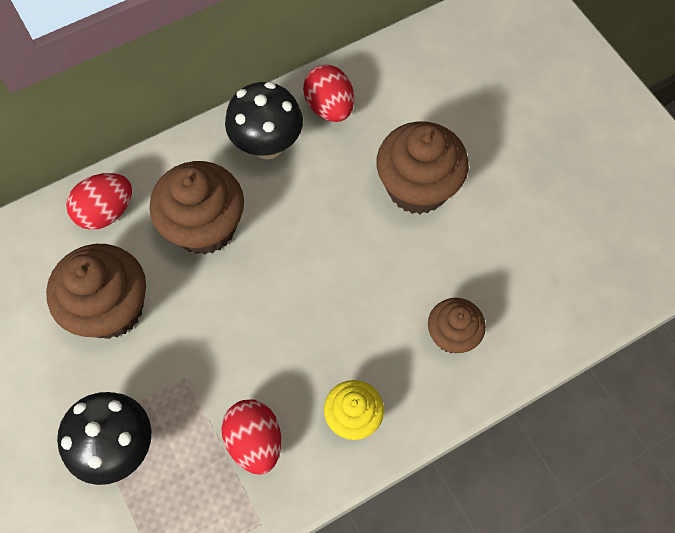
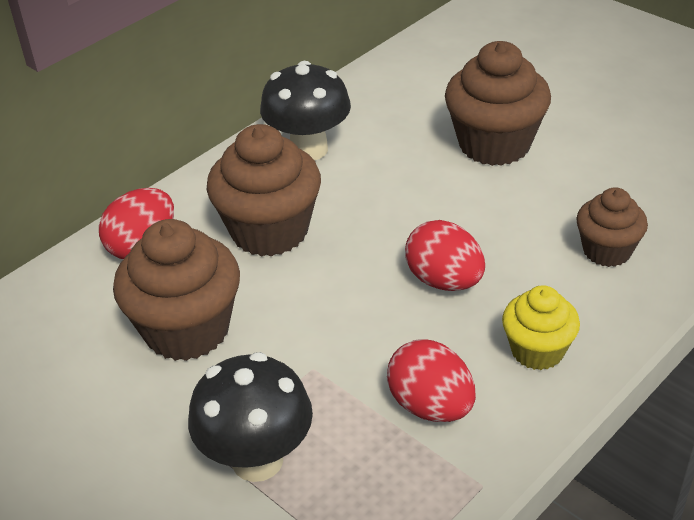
camera: 15 degrees left, 25 degrees down
(329, 107) = (362, 106): red egg -> red egg (444, 281)

